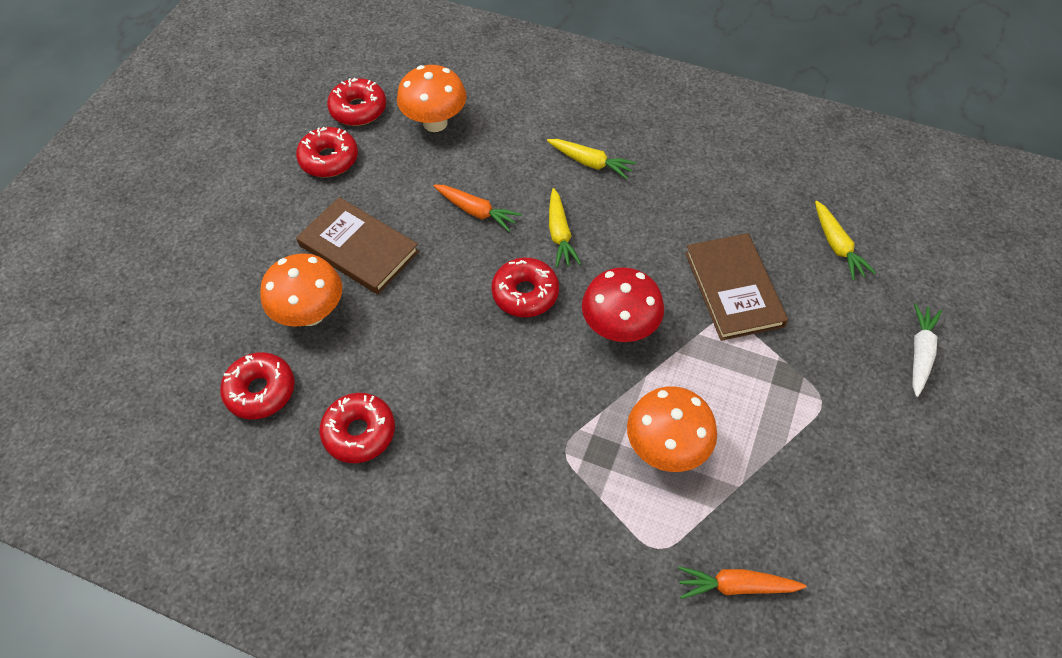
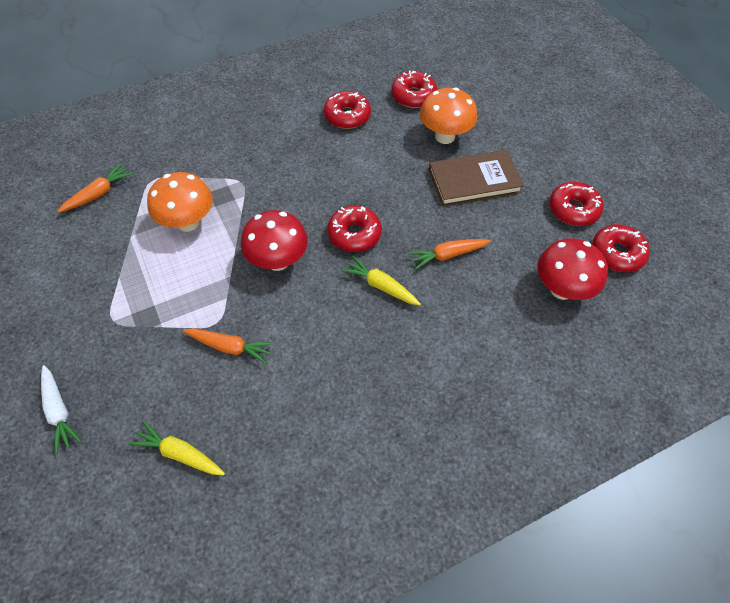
camera: 130 degrees right, 0 degrees up
(435, 123) = (561, 289): orange mushroom -> red mushroom
(590, 163) = (427, 357): yellow carrot -> none
(733, 289) = (230, 347): brown book -> orange carrot

